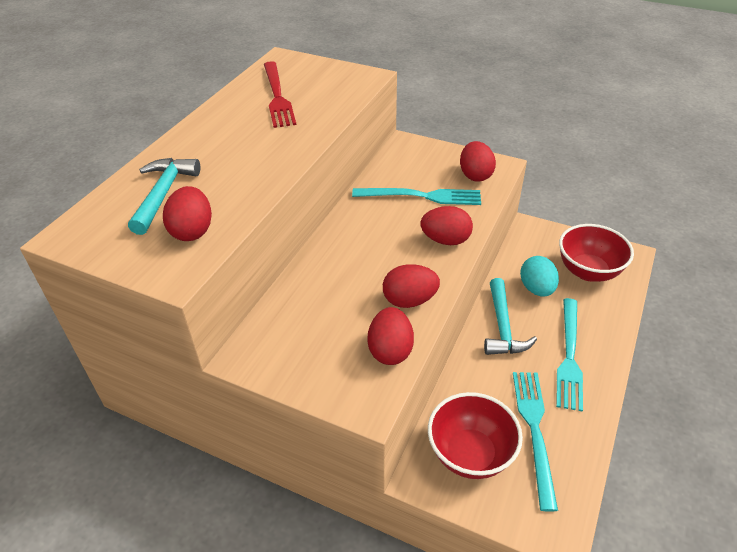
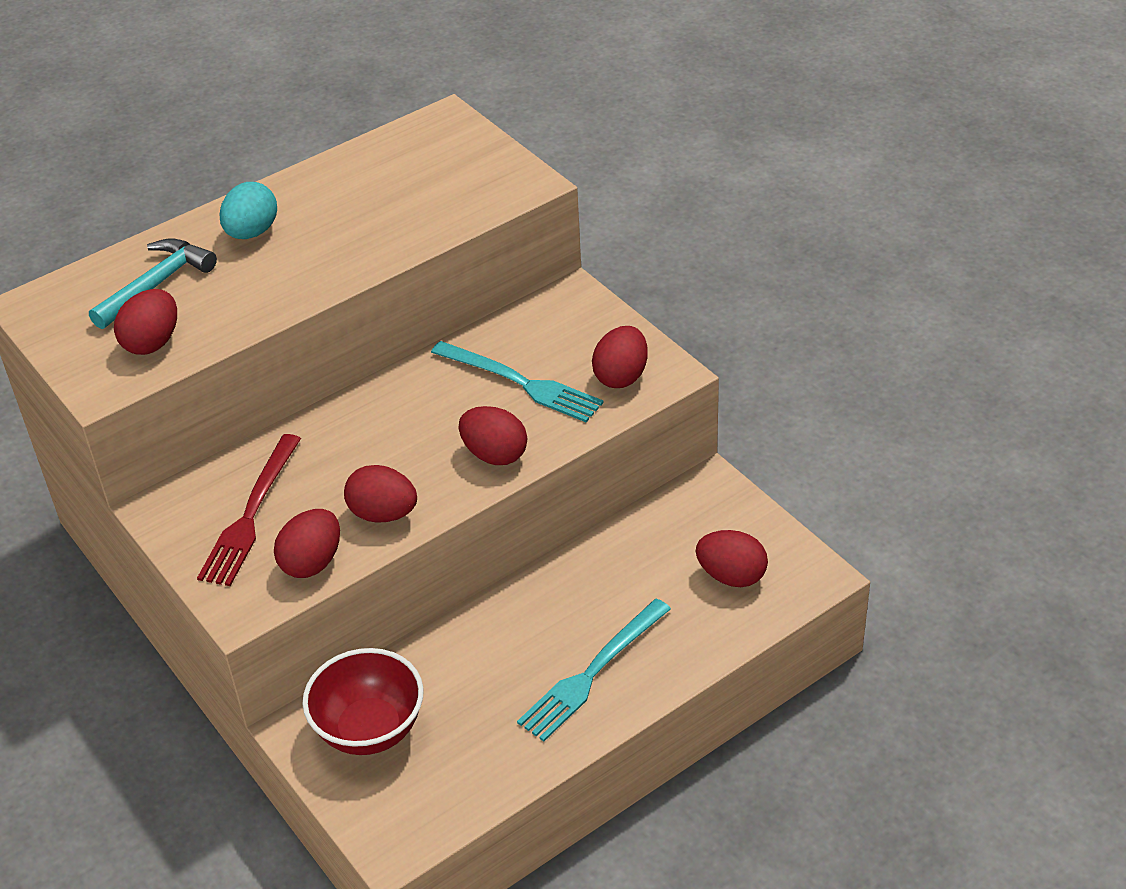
camera: 30 degrees right, 0 degrees up
(277, 96) = (387, 182): red fork -> red fork (251, 514)
(502, 327) = (542, 603): turquoise hammer -> none
(534, 431) = (465, 737): turquoise fork -> none
(536, 289) = (635, 572): turquoise egg -> turquoise egg (252, 232)
(588, 271) = (731, 576): red bowl -> red egg

